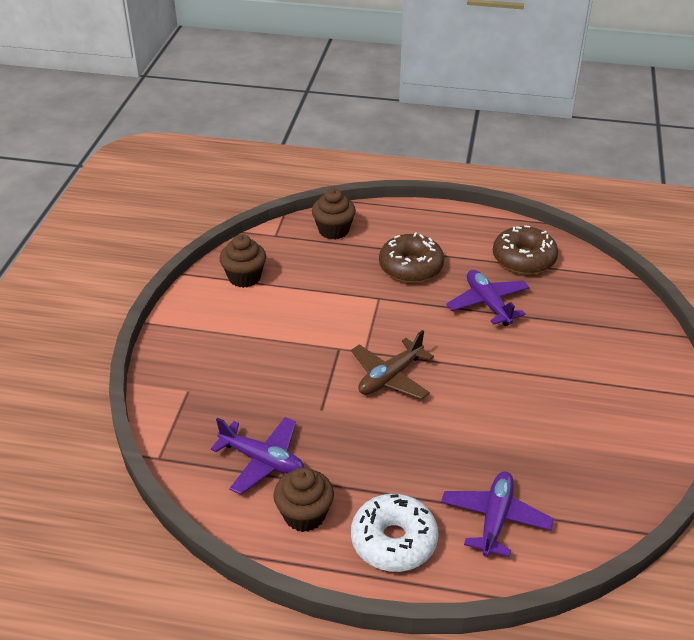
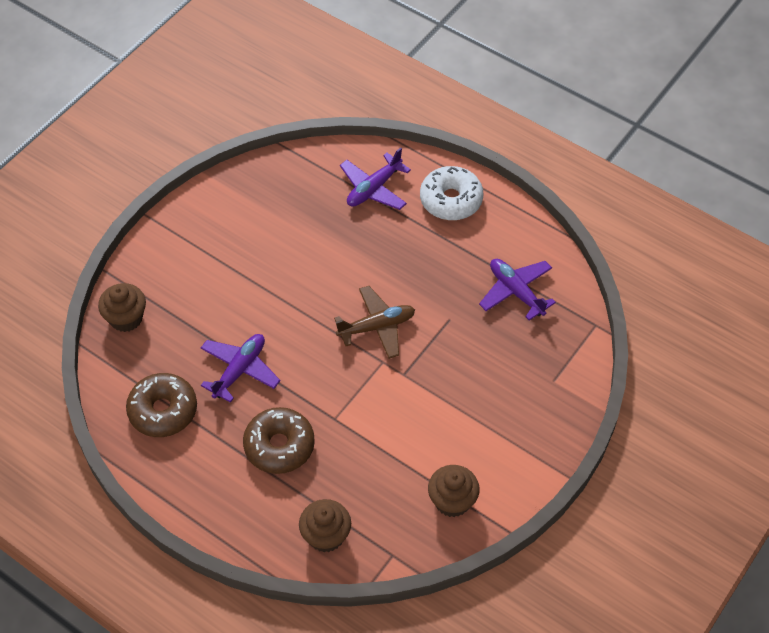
camera: 155 degrees left, 15 degrees up
(304, 515) = (503, 239): brown cupcake -> brown cupcake (126, 318)
(488, 303) = (240, 370): purple plane -> purple plane turned 150 degrees counterclockwise

